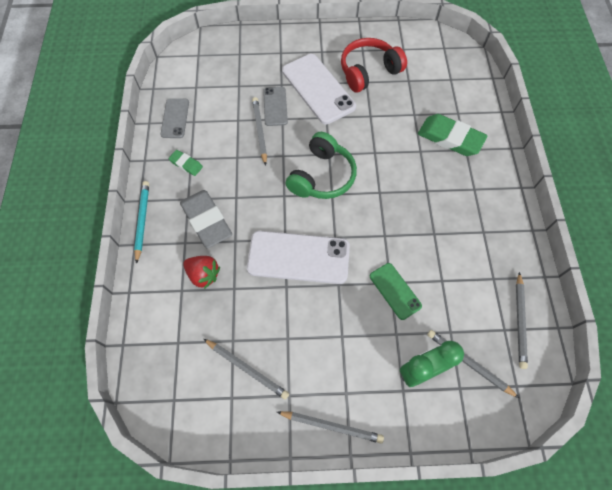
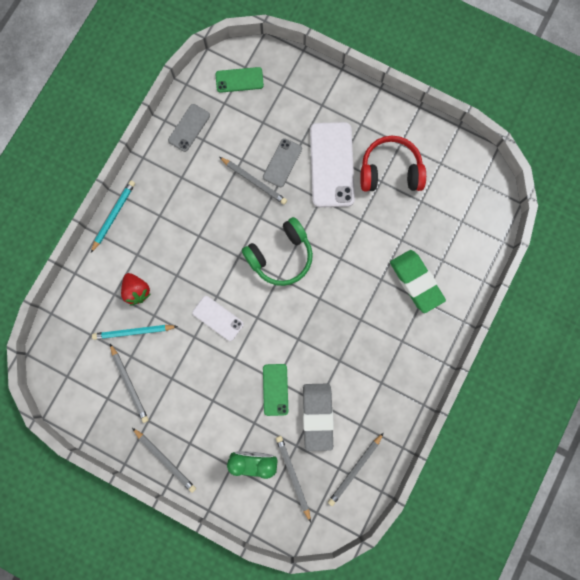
camera: 30 degrees right, 15 degrees up
(186, 164) = (175, 181): green eraser -> none
(199, 65) = (239, 80): none -> green phone
(206, 221) = (163, 244): grey eraser -> grey eraser (317, 416)
(222, 315) = (133, 332): none -> turquoise pencil
(259, 131) = (254, 181): grey pencil -> grey pencil turned 105 degrees clockwise
(298, 257) = (218, 318): white phone -> white phone, size x0.55

